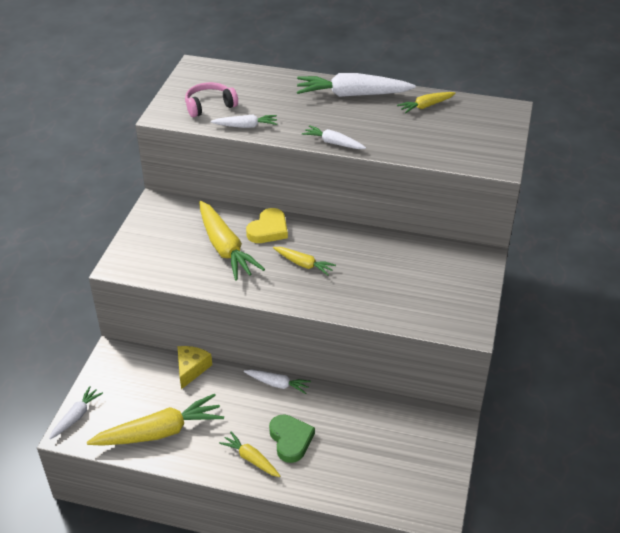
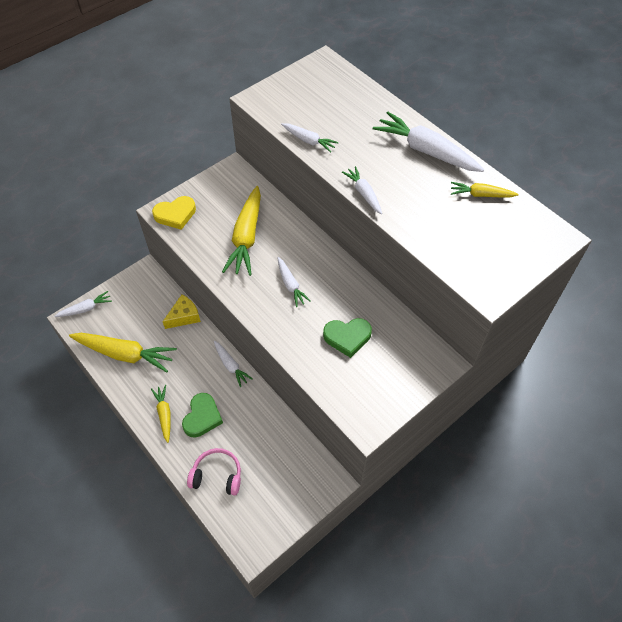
camera: 35 degrees right, 15 degrees up
(209, 106) = (299, 106): pink headphones -> pink headphones (217, 475)
(268, 230) = (292, 238): yellow heart -> yellow heart (175, 214)
(303, 264) = (290, 285): yellow carrot -> white carrot
(391, 278) = (347, 337): none -> green heart

